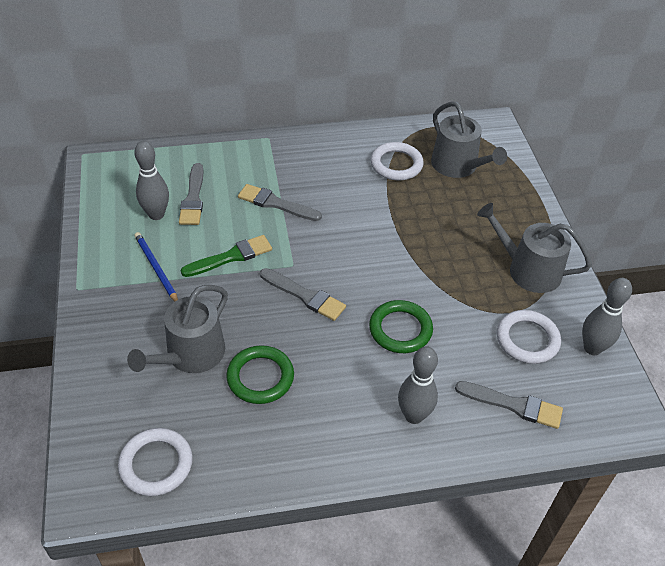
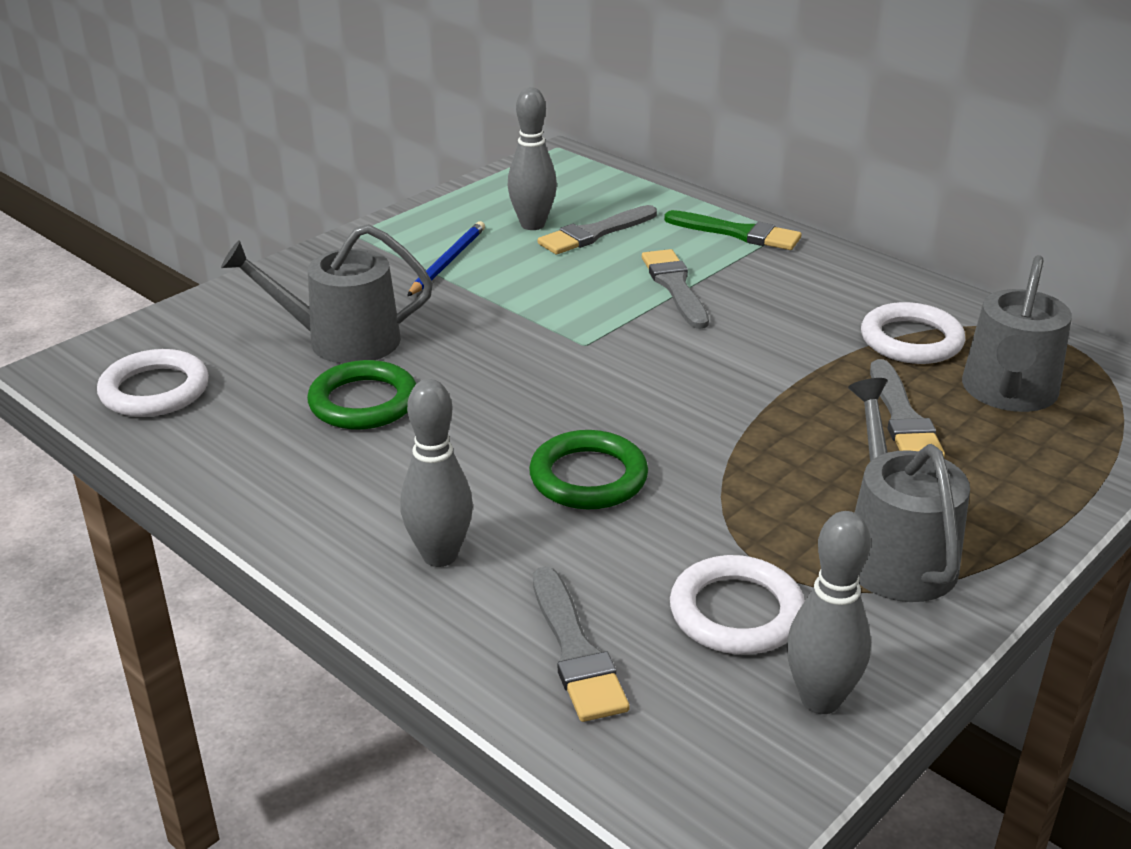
camera: 55 degrees right, 15 degrees down
(231, 257) = (535, 297): green brush -> green brush (738, 233)
(305, 296) = (544, 375): grey brush -> grey brush (902, 417)

